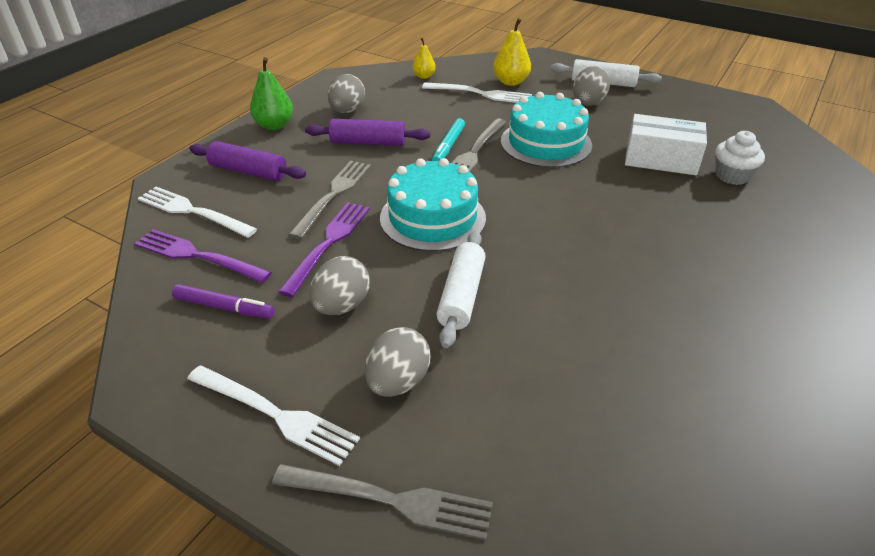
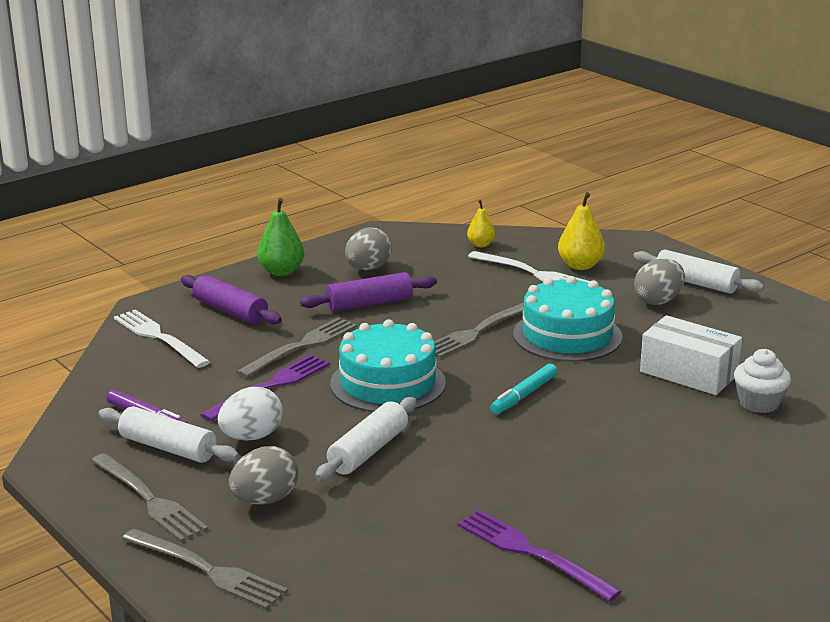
camera: 20 degrees right, 15 degrees down
(196, 256) = (144, 374): purple fork -> purple fork (530, 553)
(263, 340) = (168, 448): none -> white rolling pin
(276, 415) = (150, 500): white fork -> grey fork
(341, 305) = (251, 437): grey egg -> white egg
(368, 142) = (369, 303): purple rolling pin -> purple rolling pin turned 45 degrees counterclockwise
(448, 146) = (454, 321): turquoise marker -> turquoise marker (524, 395)

